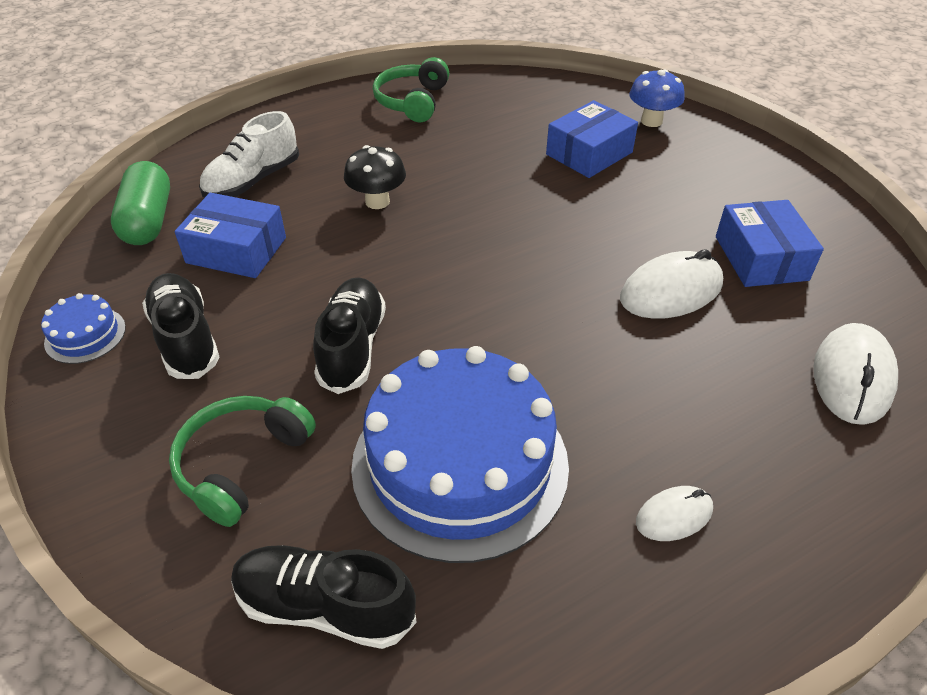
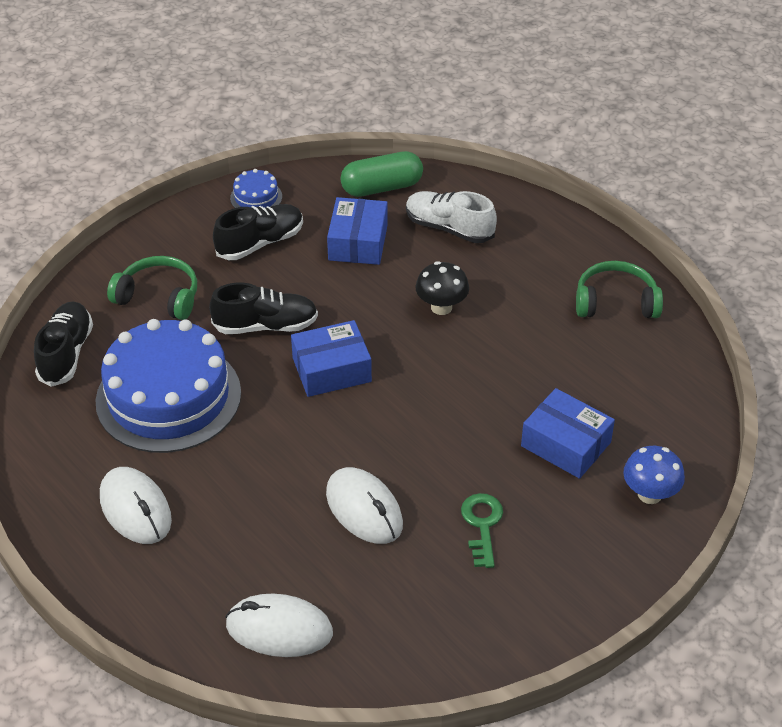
camera: 80 degrees right, 0 degrees up
(674, 516) = (135, 509): white mouse -> white mouse, size x1.75
(690, 214) = (482, 525): none -> green key
(761, 258) = (426, 577): blue box -> blue box (331, 370)

